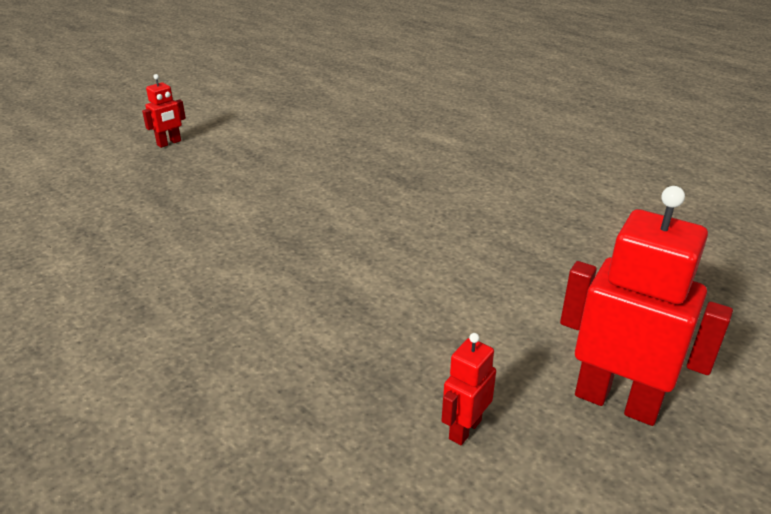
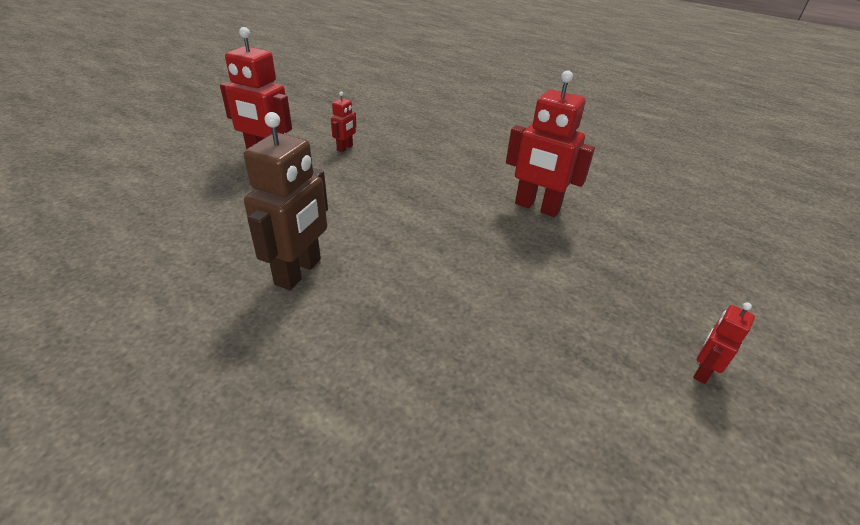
camera: 170 degrees right, 5 degrees up
(169, 275) = (537, 207): none -> red robot
(485, 214) = (299, 272): none -> brown robot

